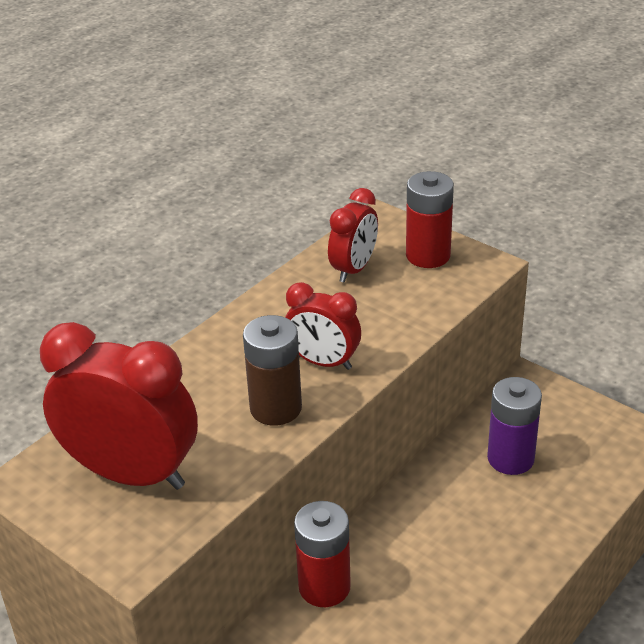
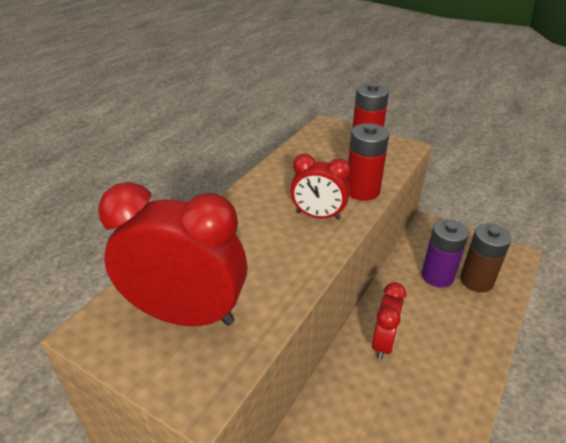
camera: 10 degrees left, 0 degrees up
(276, 408) = (292, 252): brown battery -> brown battery (476, 281)
(324, 587) = (337, 386): red battery -> red battery (362, 191)
(354, 269) = (319, 154): red clock -> red clock (383, 343)

